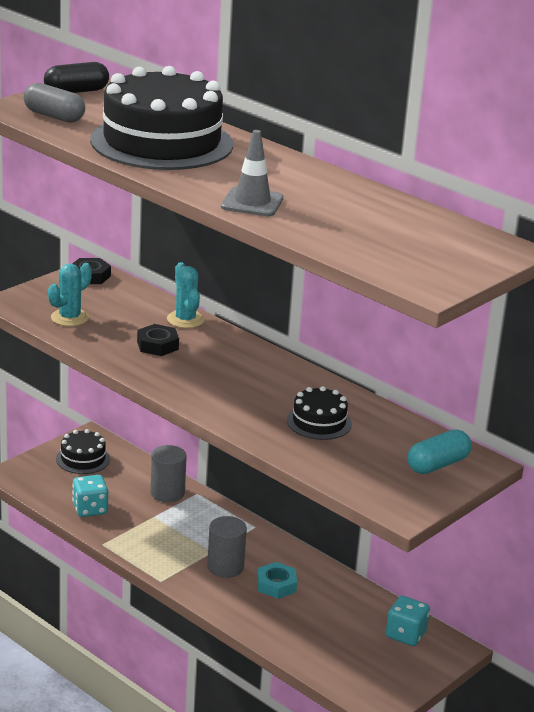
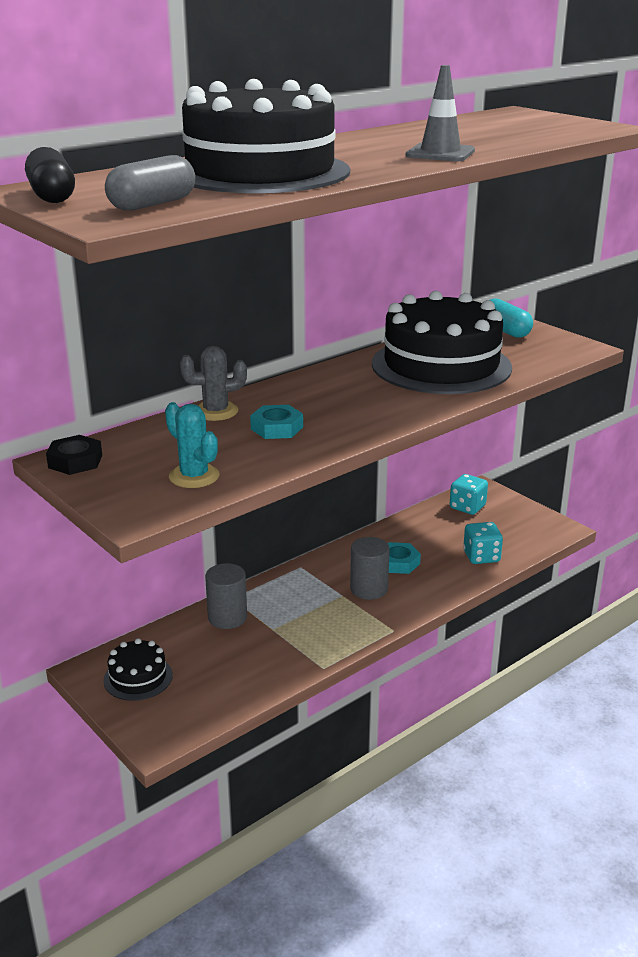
camera: 80 degrees left, 0 degrees up
(90, 509) = (250, 675): turquoise dice -> turquoise dice (481, 556)
(157, 345) = (277, 428): black nut -> turquoise nut
(185, 320) = (216, 411): turquoise cactus -> grey cactus
(319, 422) = (441, 365): black cake -> black cake, size x2.22

